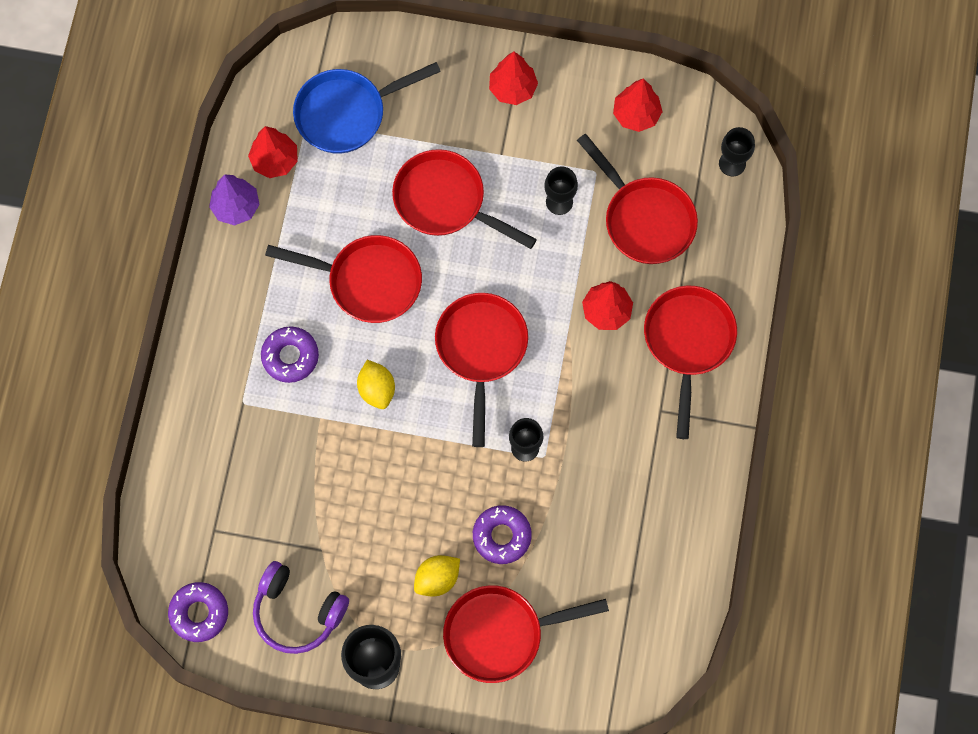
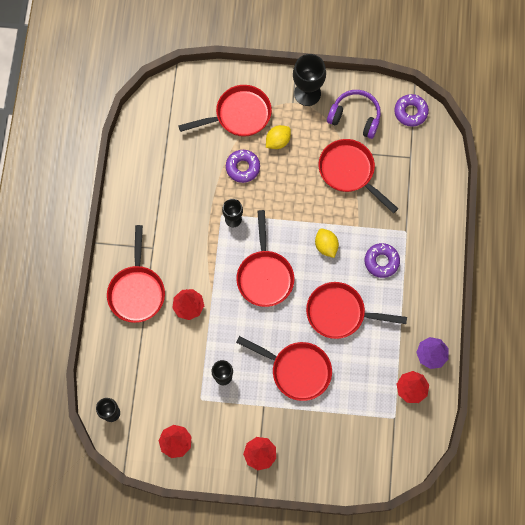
camera: 175 degrees right, 0 degrees up
(347, 113) = (368, 427): blue pan -> none
(644, 219) = (167, 369): red pan -> red pan (349, 172)

